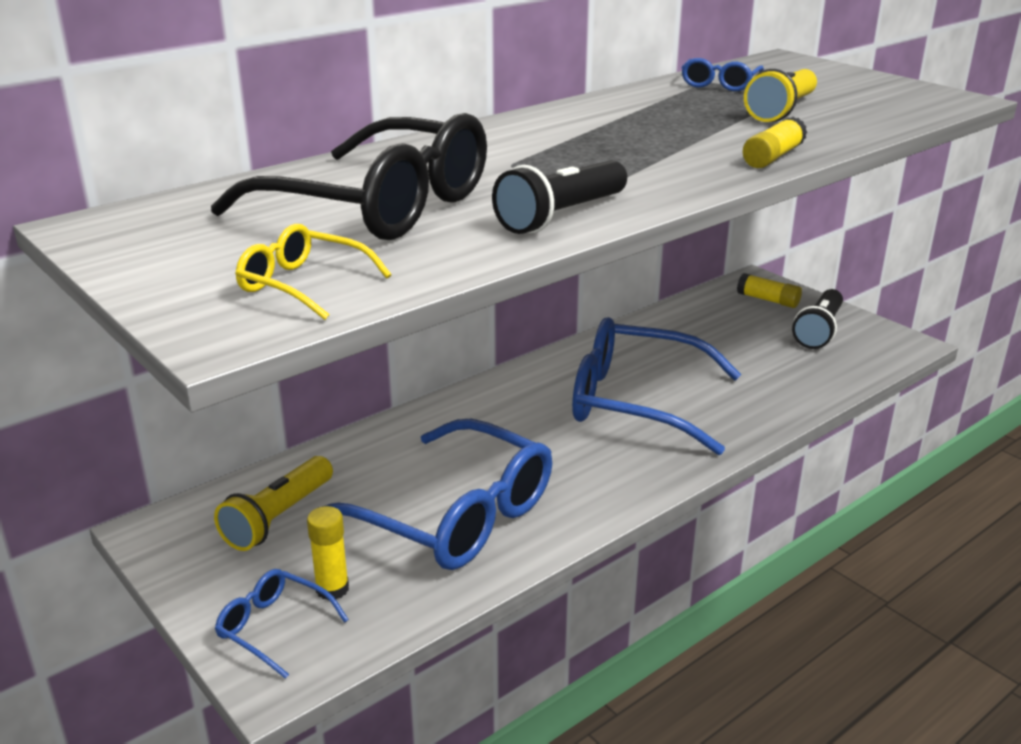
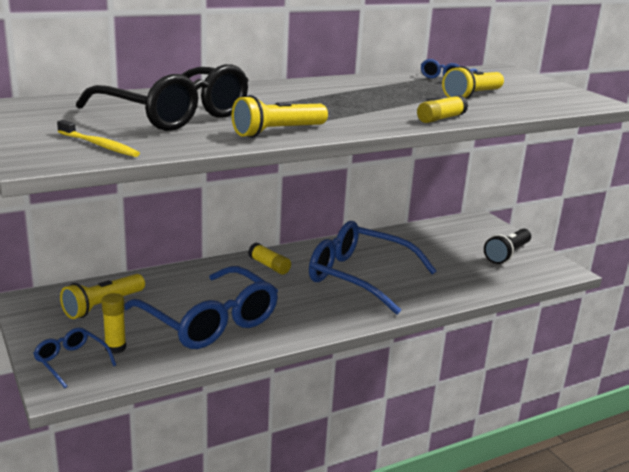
camera: 10 degrees right, 5 degrees down
(303, 285) = (99, 145): yellow glasses -> yellow toothbrush
(561, 216) = (278, 132): black flashlight -> yellow flashlight
(768, 300) = (482, 231): yellow glue stick -> yellow glue stick (269, 266)

